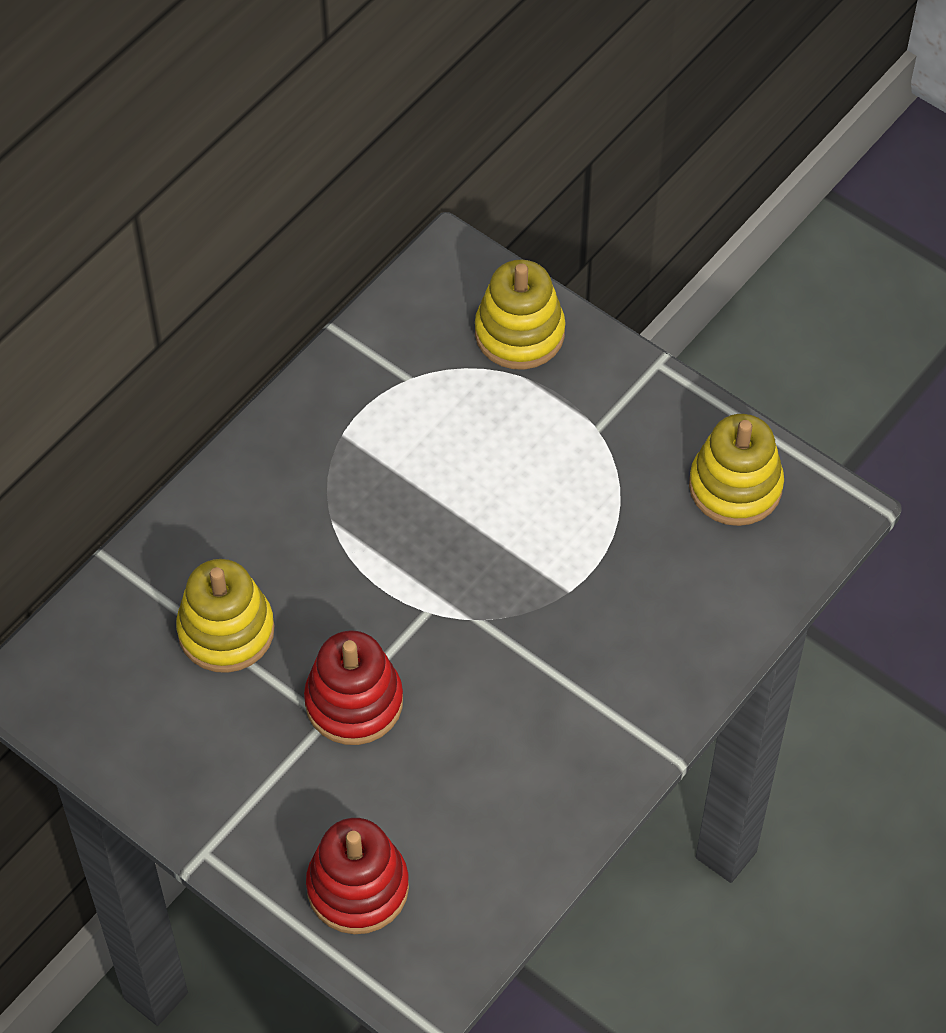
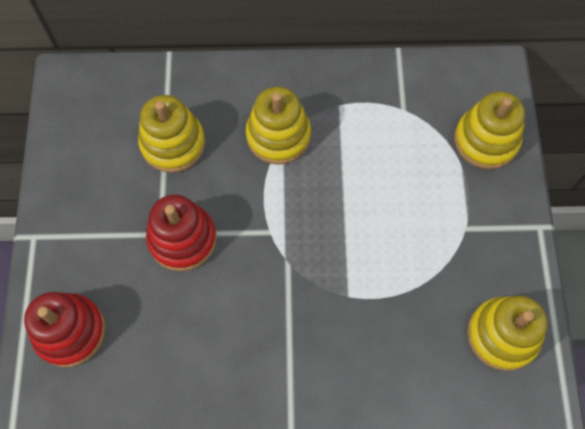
camera: 50 degrees right, 10 degrees up
(321, 520) = (278, 136): none -> yellow stacking toy

